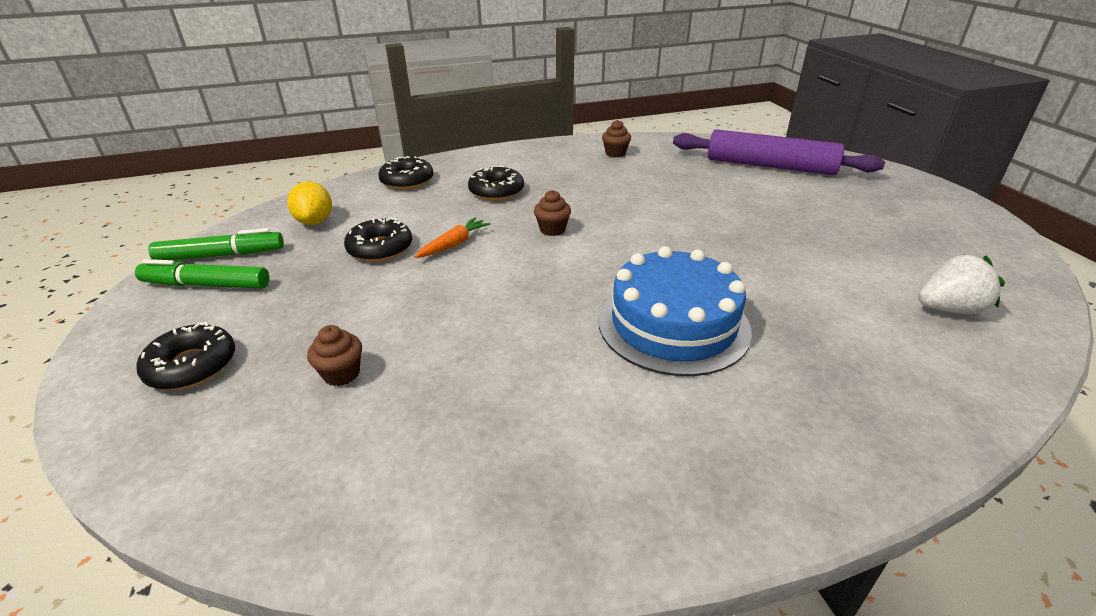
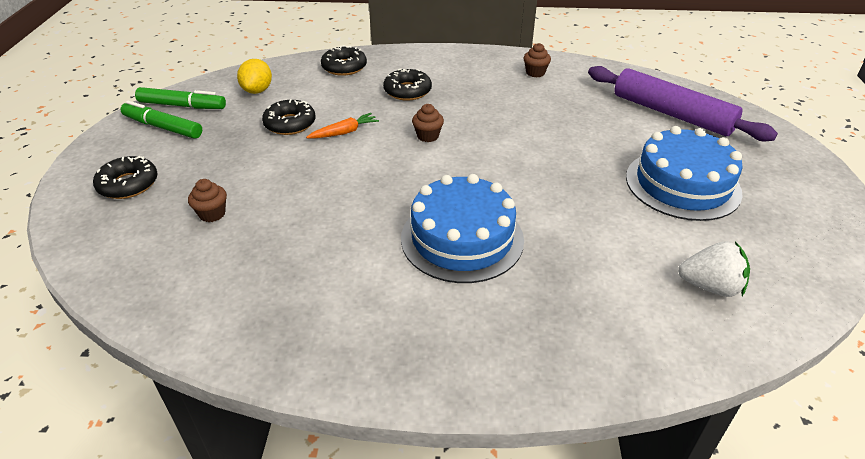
camera: 20 degrees right, 5 degrees up
(836, 223) = (682, 184): none -> blue cake

